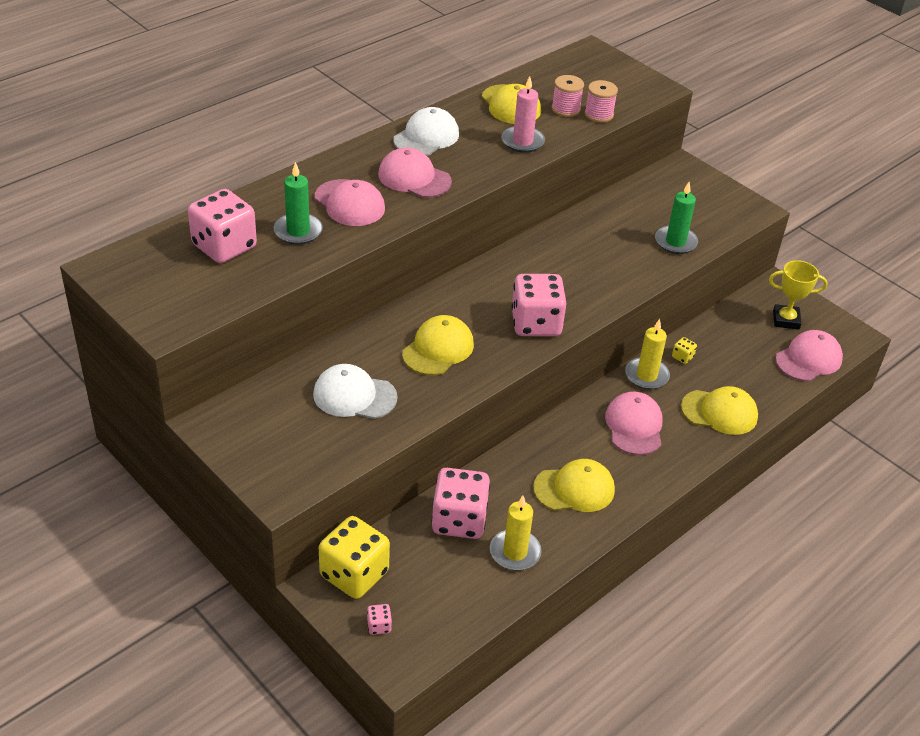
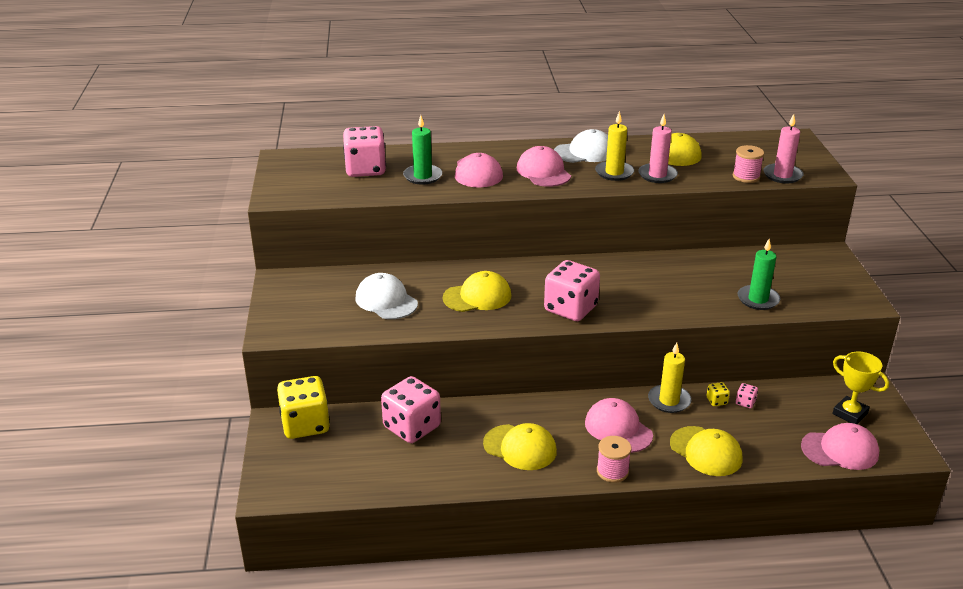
camera: 40 degrees right, 10 degrees down
(379, 626) = (285, 462): pink dice -> pink dice (745, 402)
(515, 552) = (428, 465): yellow candle -> yellow candle (614, 173)
(565, 109) = (721, 166): pink spool -> pink spool (612, 471)
(626, 102) = (782, 175): none -> pink candle
(634, 426) = (618, 429): pink cap -> pink cap turned 75 degrees counterclockwise

